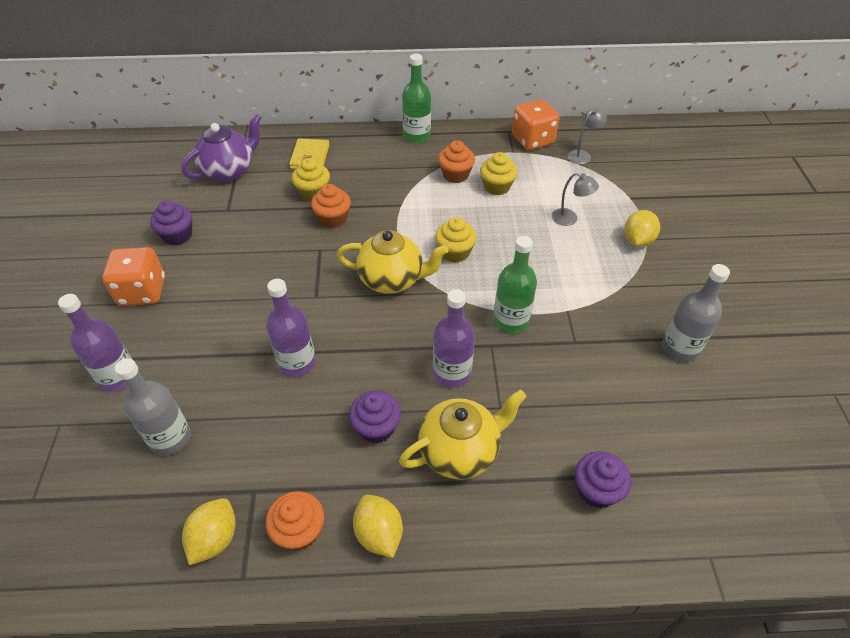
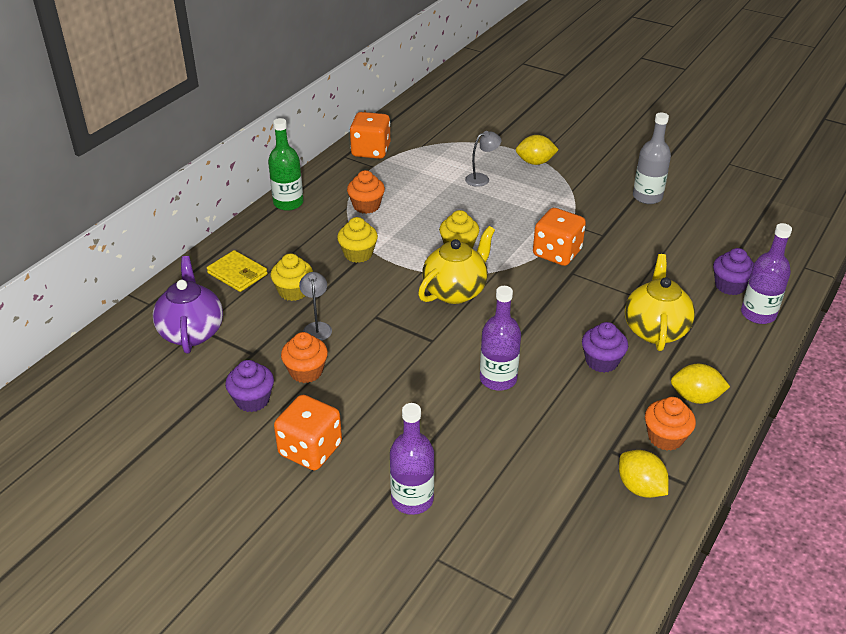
camera: 55 degrees left, 10 degrees down
(170, 438) = (517, 484): grey bottle -> none
(333, 219) = (343, 293): orange cupcake -> orange cupcake (306, 371)
(452, 372) = (581, 303): purple bottle -> purple bottle (758, 314)
(497, 187) = (406, 193): yellow cupcake -> yellow cupcake (358, 254)
(511, 320) = (557, 253): green bottle -> orange dice
(582, 155) = (417, 138): grey lamp -> grey lamp (317, 327)
(637, 240) = (535, 162): yellow lemon -> yellow lemon turned 60 degrees counterclockwise

